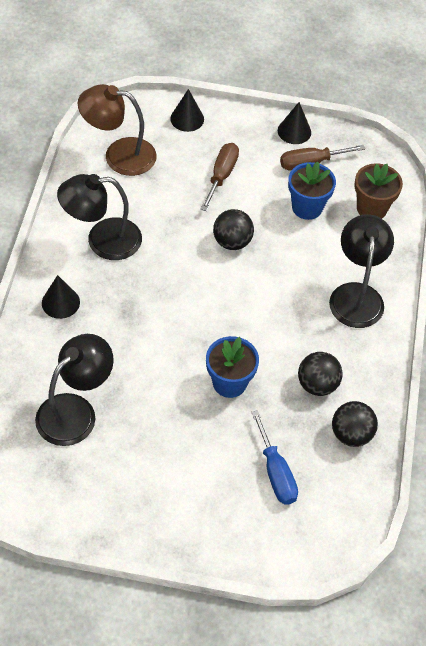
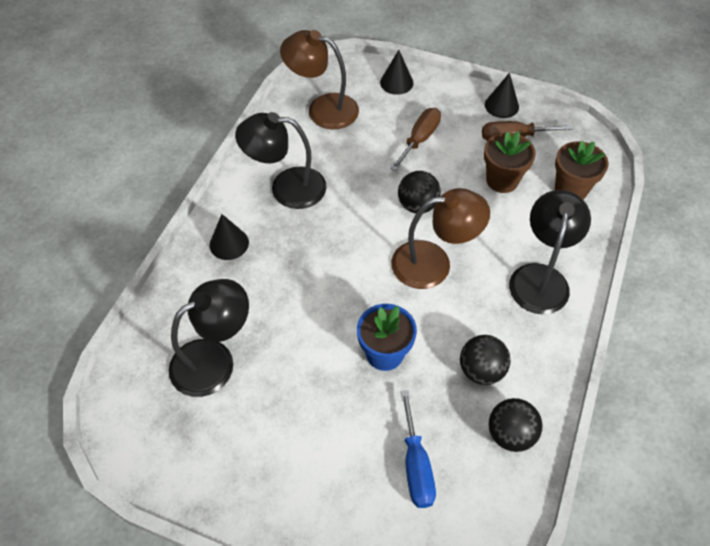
camera: 15 degrees right, 0 degrees up
(258, 295) = (433, 263): none -> brown lamp
(307, 207) = (502, 180): blue flower pot -> brown flower pot

